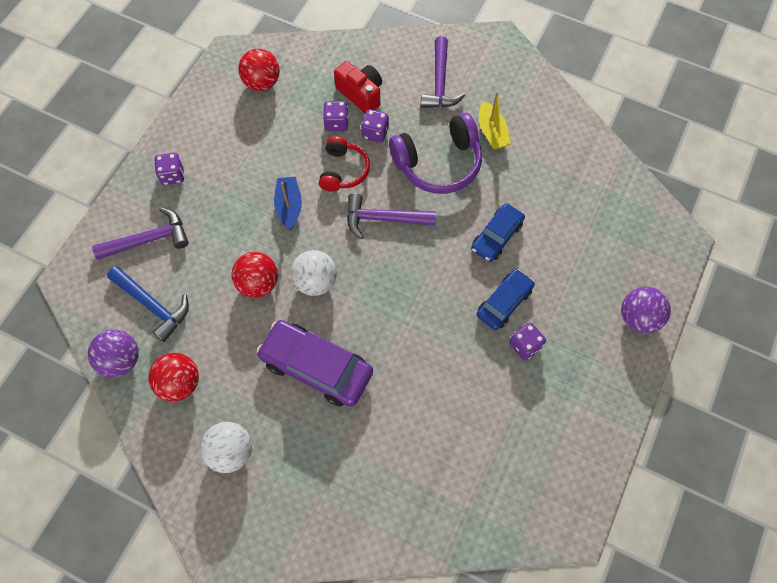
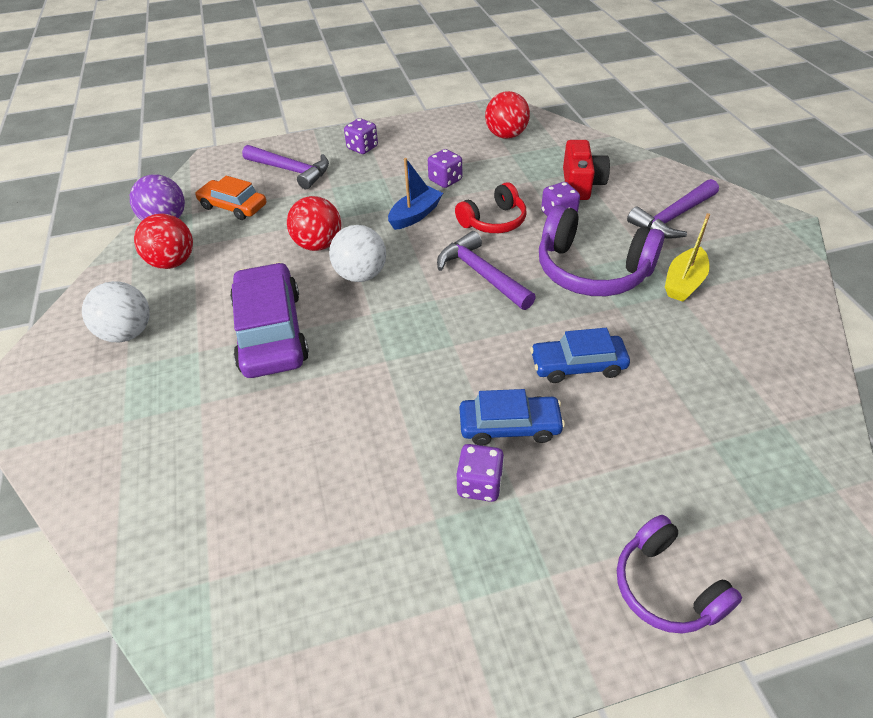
camera: 50 degrees right, 20 degrees down
(152, 305) = (233, 206): blue hammer -> orange car
(336, 123) = (532, 190): purple dice -> purple dice (445, 180)
(638, 318) = (666, 586): purple ball -> purple headphones

